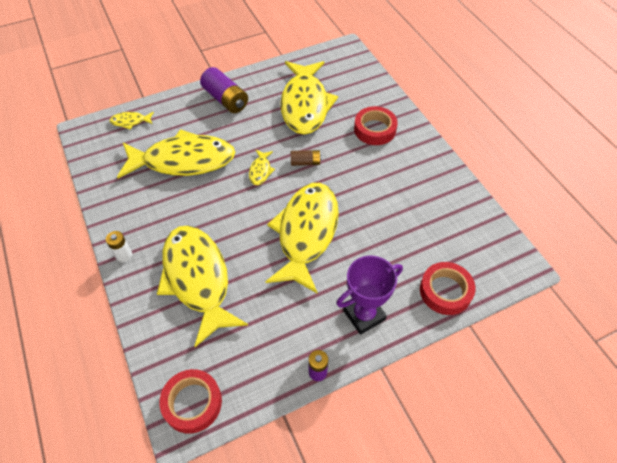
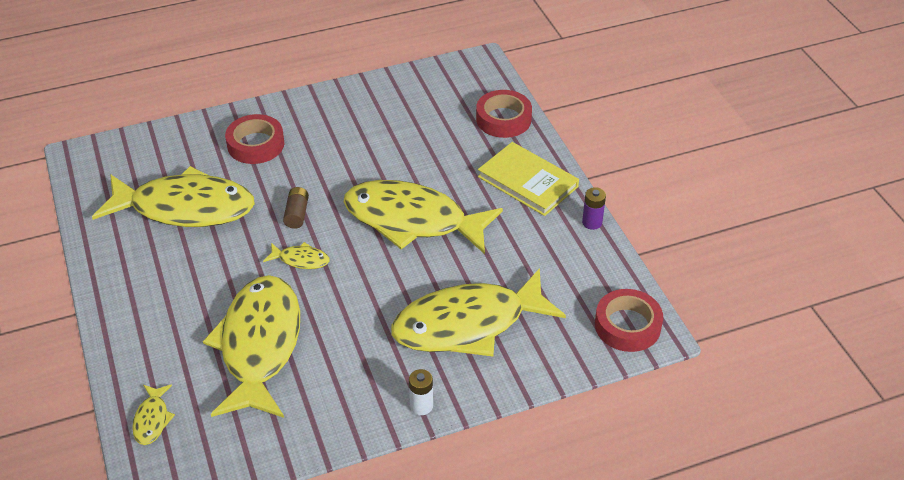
camera: 85 degrees left, 10 degrees down
(225, 99) = (142, 297): purple battery -> none
(364, 315) = (527, 182): purple trophy -> yellow book

